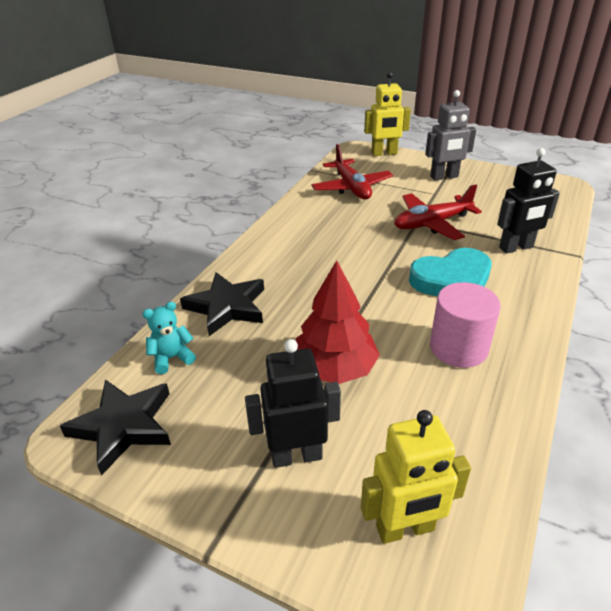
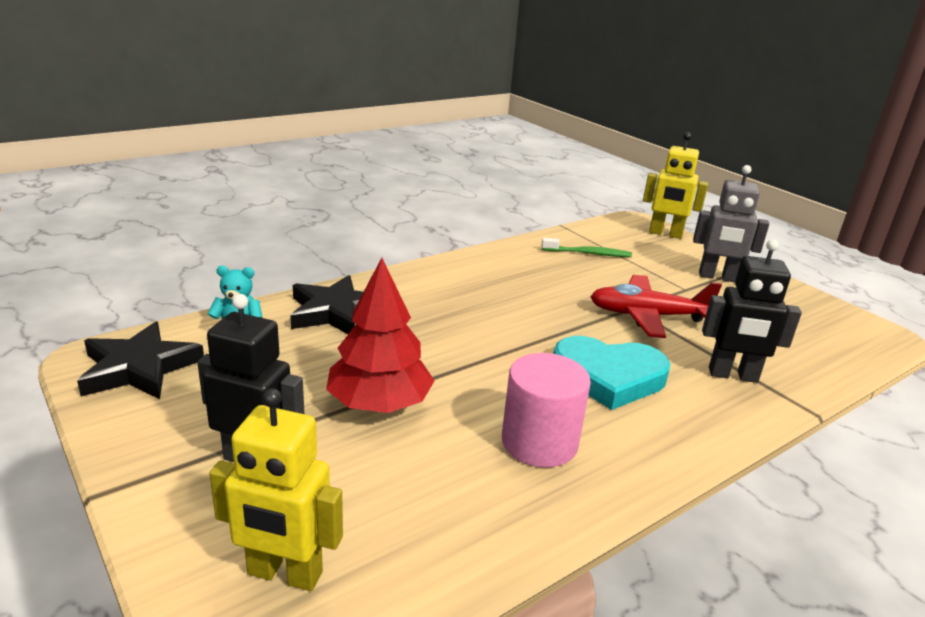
camera: 25 degrees right, 10 degrees down
(351, 187) = (588, 253): red plane -> green toothbrush

